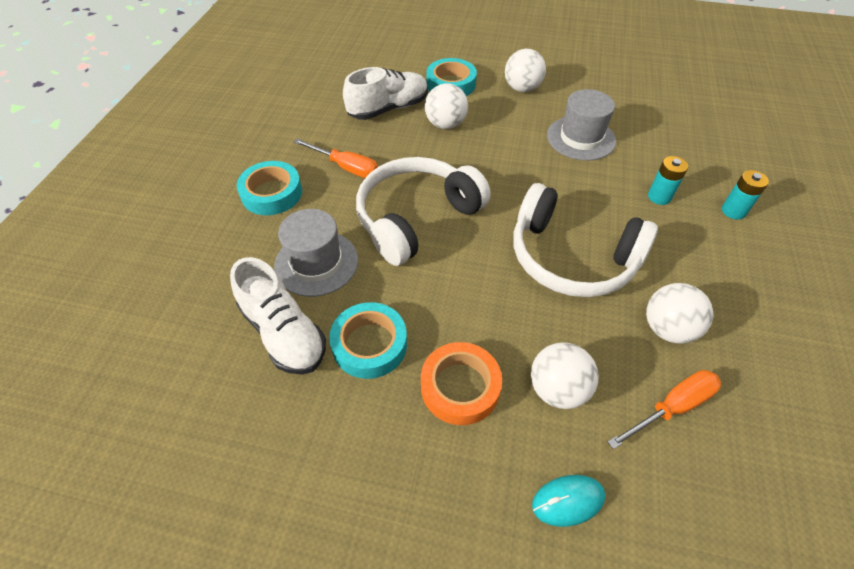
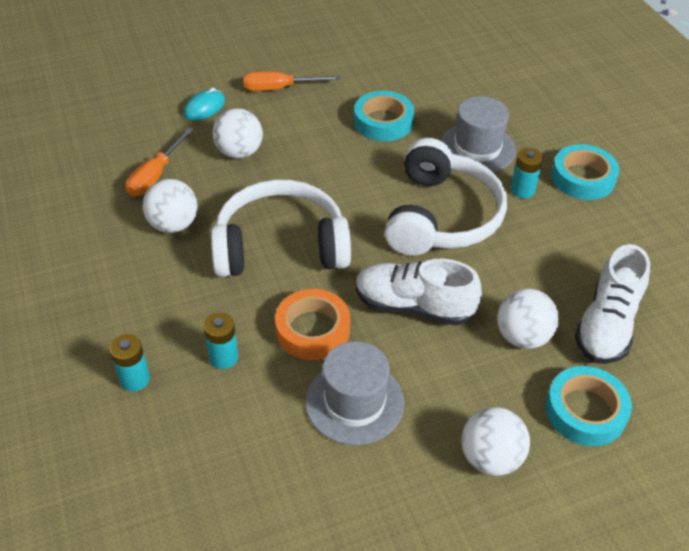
camera: 145 degrees right, 5 degrees down
(284, 333) = (444, 104): white shoe -> white shoe (413, 306)
(329, 207) = (522, 190): none -> turquoise battery
(346, 167) = (557, 232): orange screwdriver -> orange screwdriver (280, 88)
(460, 387) = (304, 127): orange tape -> orange tape (313, 330)

